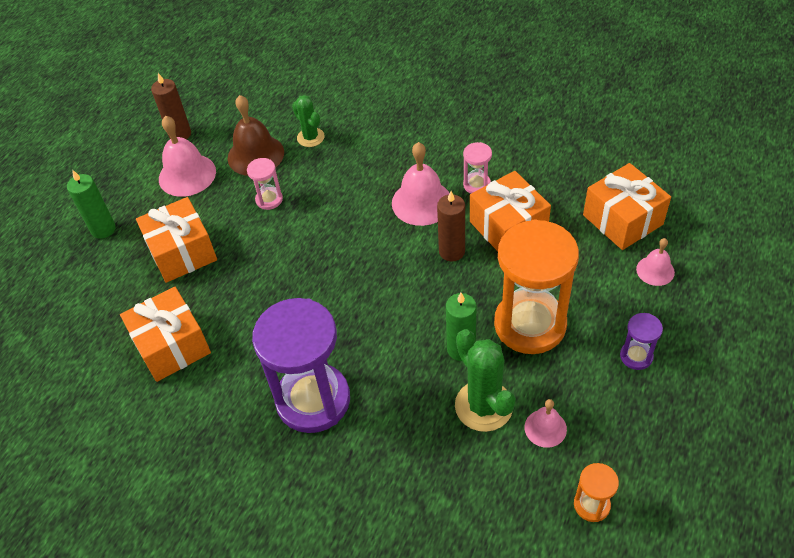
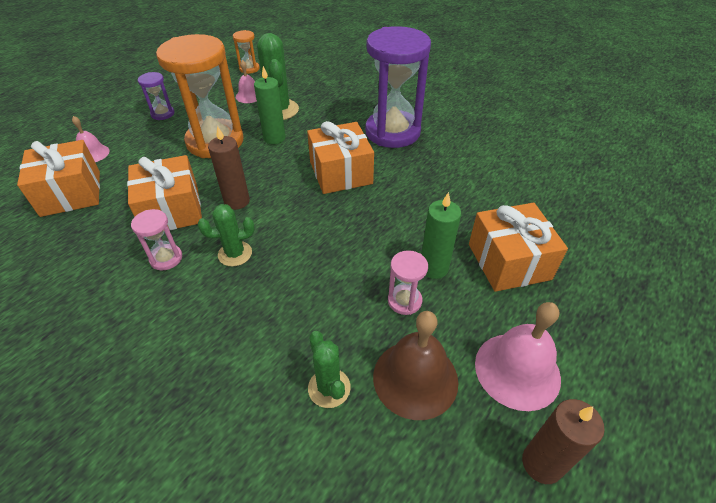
camera: 170 degrees left, 5 degrees down
(103, 229) = (617, 313): green candle -> green candle (434, 268)
(172, 345) = (506, 183): orange gift -> orange gift (340, 173)
(421, 202) = (235, 254): pink bell -> green cactus

